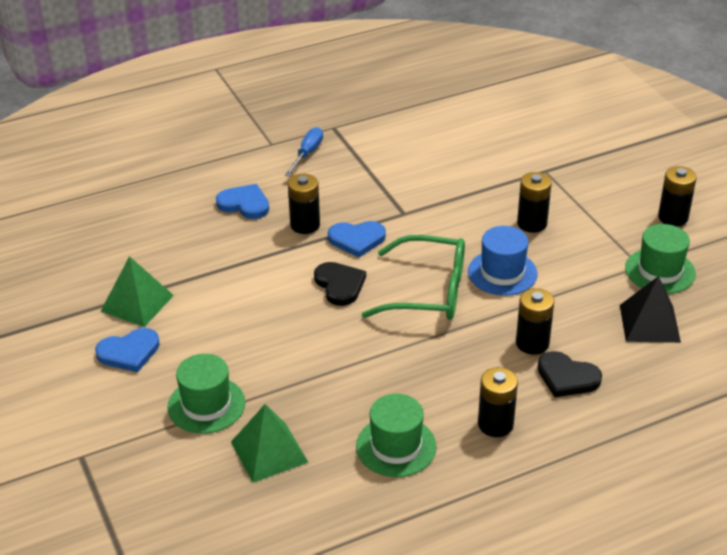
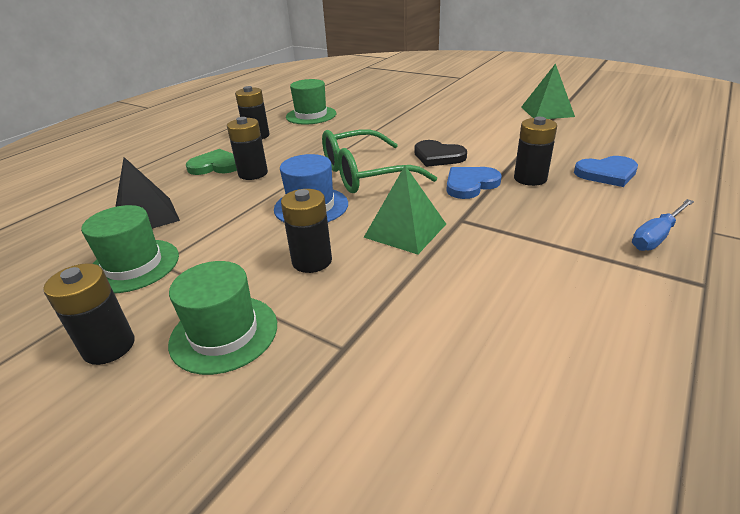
camera: 150 degrees right, 5 degrees down
(129, 352) = (507, 99): blue heart -> none
(206, 405) = (432, 99): green hat -> green hat (224, 333)
(269, 452) = (376, 98): green pyramid -> green pyramid (405, 230)
(307, 154) = (656, 236): blue screwdriver -> blue screwdriver turned 60 degrees clockwise
(567, 377) = (216, 166): black heart -> green heart

